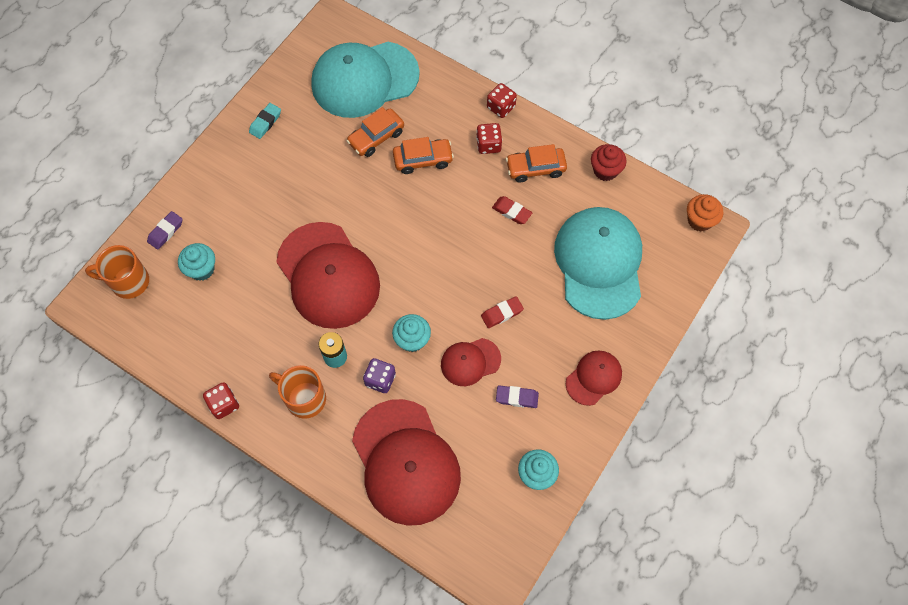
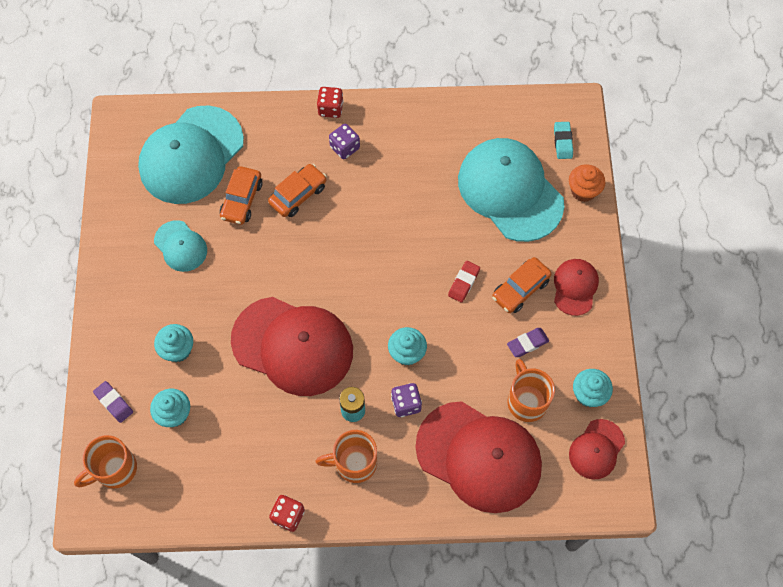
camera: 35 degrees left, 0 degrees up
(165, 232) = (114, 403): purple eraser -> purple eraser turned 45 degrees counterclockwise
(241, 222) = (177, 350): none -> turquoise cupcake
(265, 122) = (130, 248): turquoise eraser -> turquoise eraser (562, 142)
(303, 144) = (180, 246): none -> turquoise cap
(470, 362) = (468, 339): red cap -> red cap (596, 449)
(480, 444) = (526, 401): none -> orange mug
(488, 145) = (345, 147): red dice -> purple dice
(511, 212) = (407, 193): red eraser -> none
(535, 168) = (399, 144): orange car -> orange car (520, 289)
(605, 170) = (457, 111): red cupcake -> none
(699, 220) = (562, 106): orange cupcake -> orange cupcake (583, 191)

